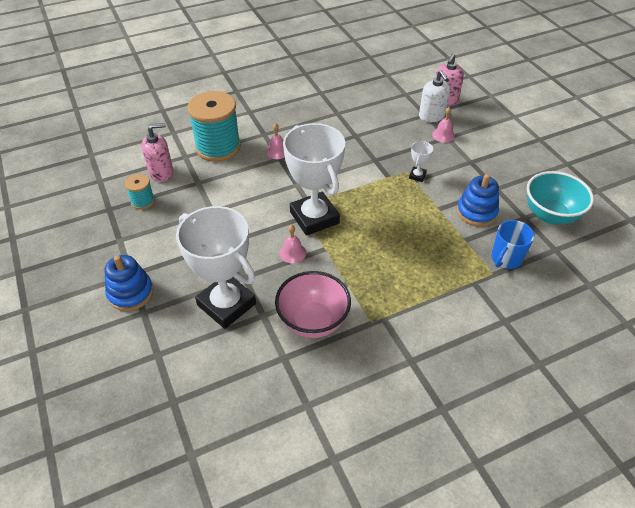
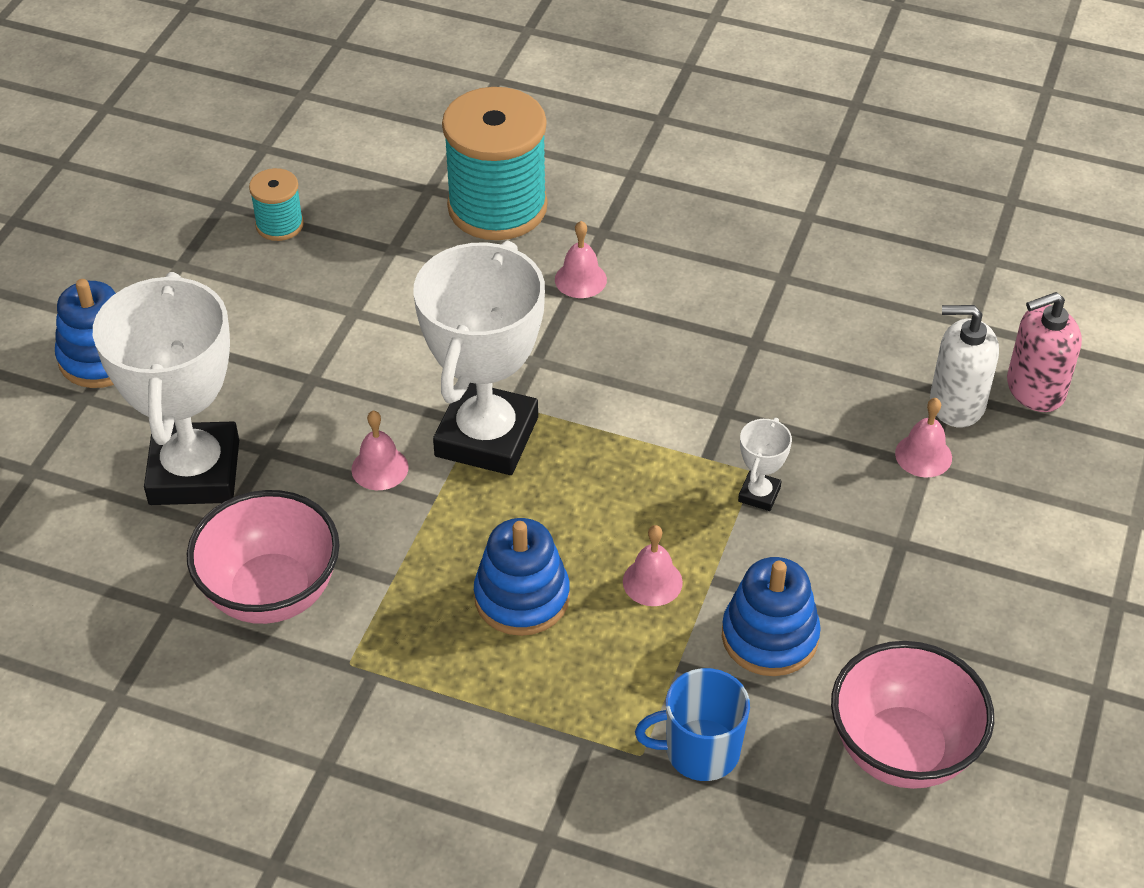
camera: 45 degrees right, 0 degrees up
(161, 173) = (361, 194): pink soap dispenser -> none
(394, 256) = (522, 597): none -> blue stacking toy
(417, 176) = (759, 494): white trophy -> white trophy turned 45 degrees counterclockwise
(424, 222) = (652, 582): none -> pink bell
(431, 116) = (956, 403): white soap dispenser -> white soap dispenser turned 75 degrees clockwise
(550, 215) = (902, 750): turquoise bowl -> pink bowl

